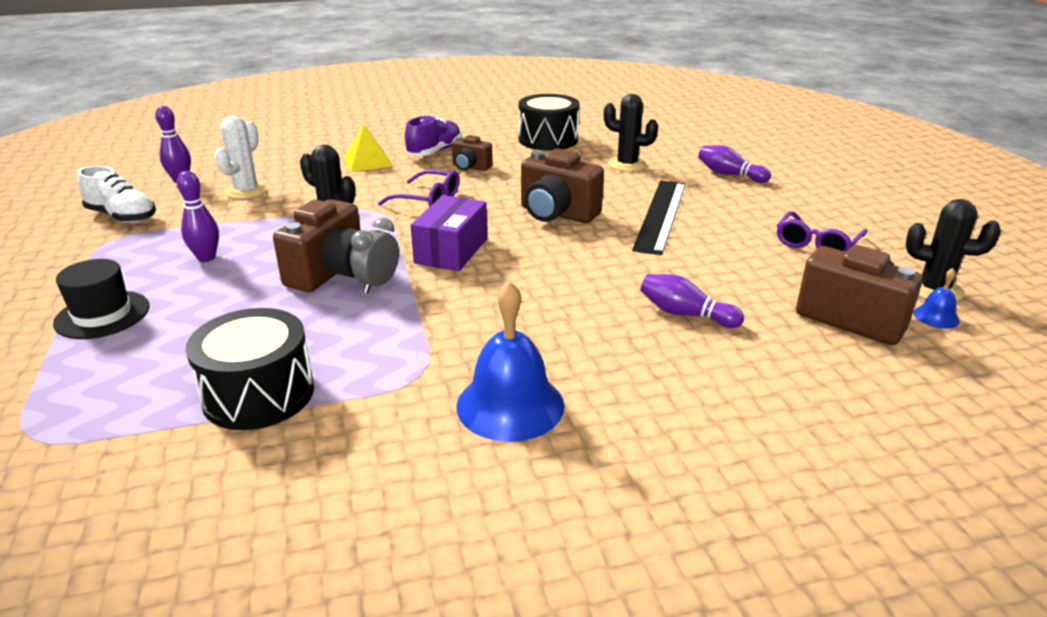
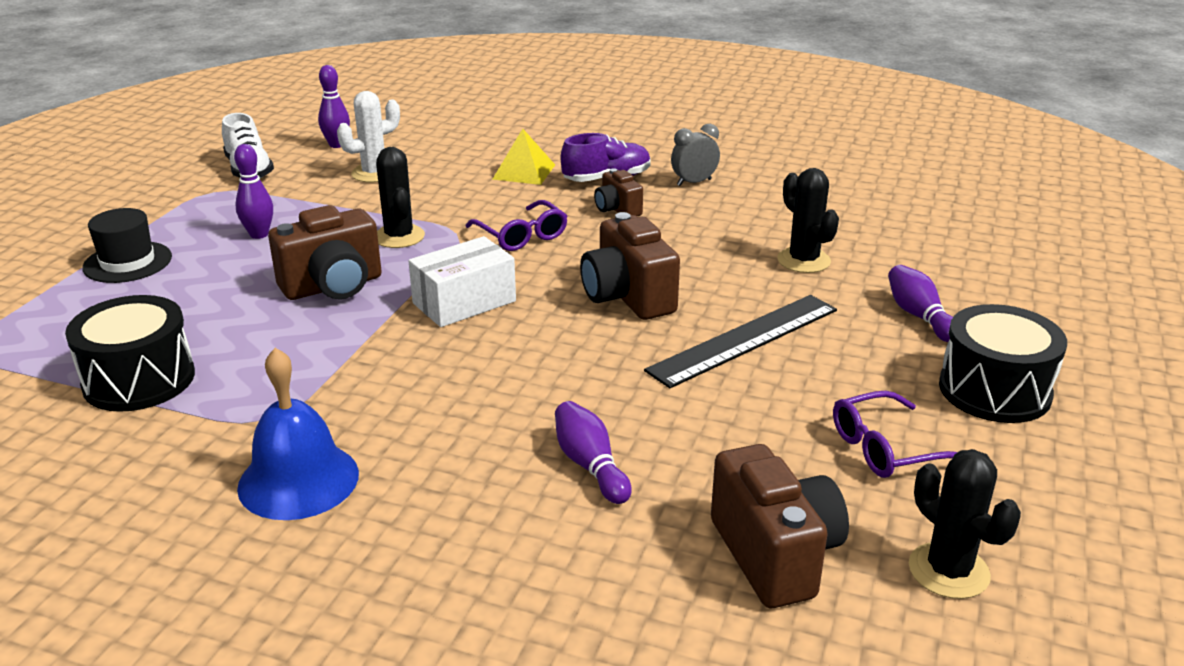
camera: 35 degrees right, 0 degrees up
(378, 284) = (354, 314): grey clock -> grey clock (694, 182)
(451, 251) = (464, 302): purple box -> white box
(548, 140) = (756, 199): black drum -> black drum (994, 390)
(936, 317) = (890, 603): blue bell -> none

